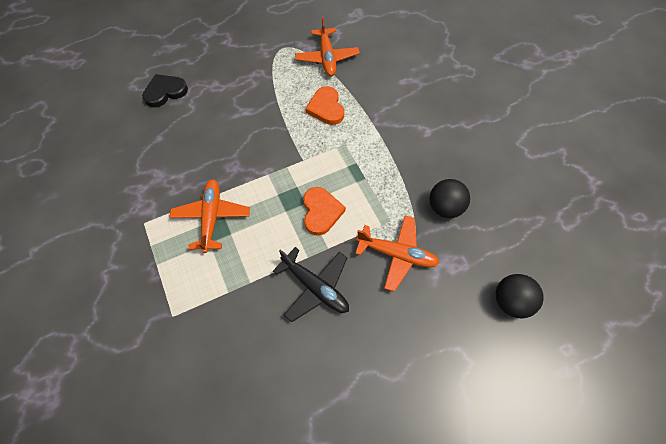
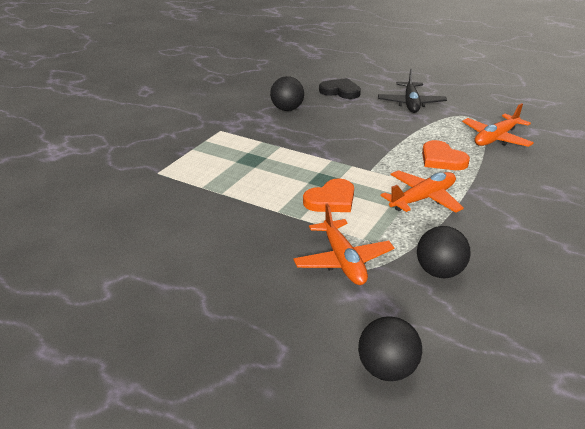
camera: 55 degrees right, 30 degrees down
(157, 149) = (287, 109): none -> black ball
(211, 217) = (258, 153): orange plane -> orange plane (423, 199)
(315, 287) = (253, 227): black plane -> black plane (411, 103)
(326, 108) = (442, 159): orange heart -> orange heart turned 75 degrees counterclockwise

